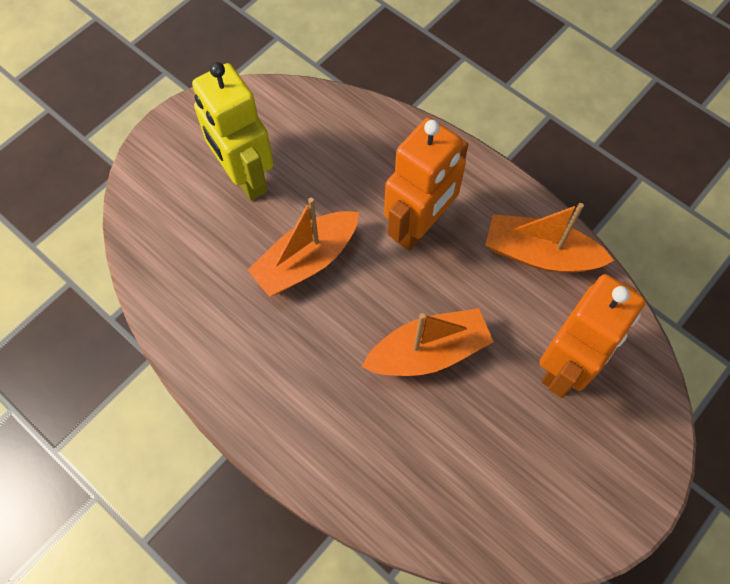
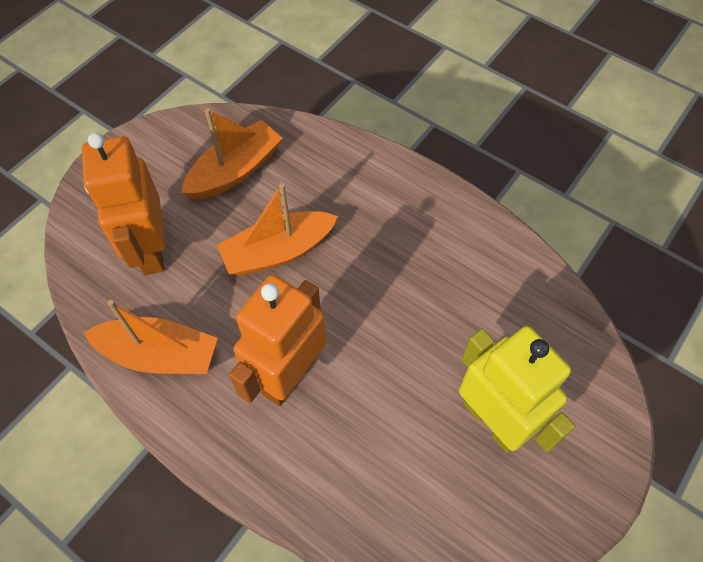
camera: 175 degrees right, 5 degrees down
(306, 261) = (405, 328): orange boat -> orange boat (235, 171)
(566, 365) = (150, 250): orange robot -> orange robot turned 45 degrees counterclockwise

